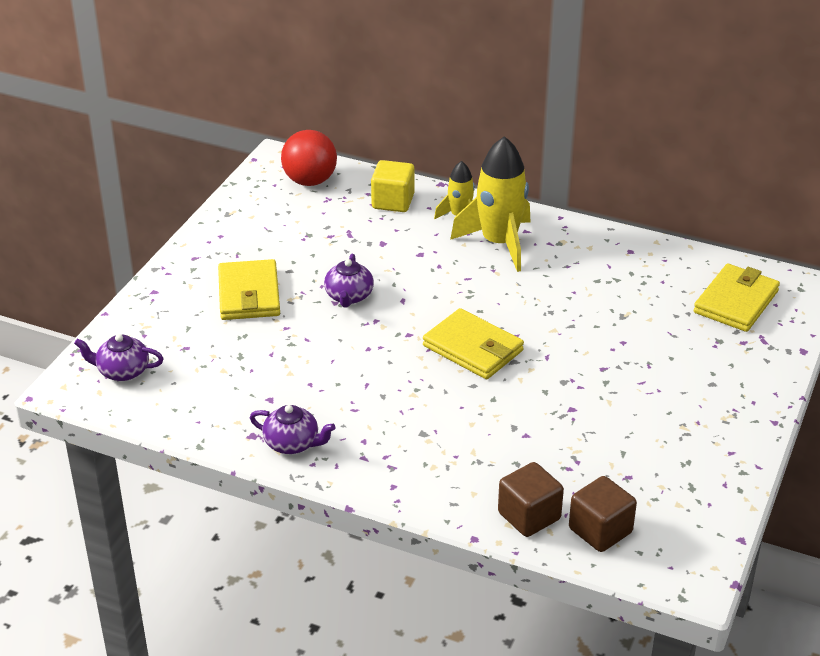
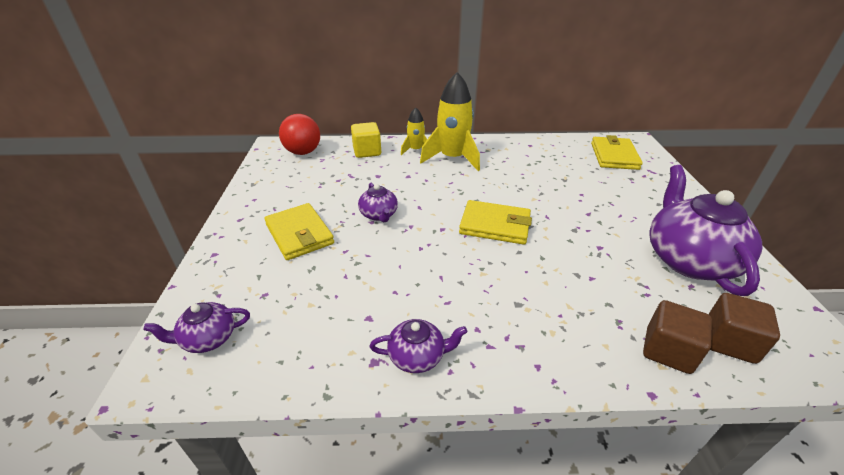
camera: 25 degrees left, 0 degrees up
(661, 453) = (688, 259): none -> purple teapot

